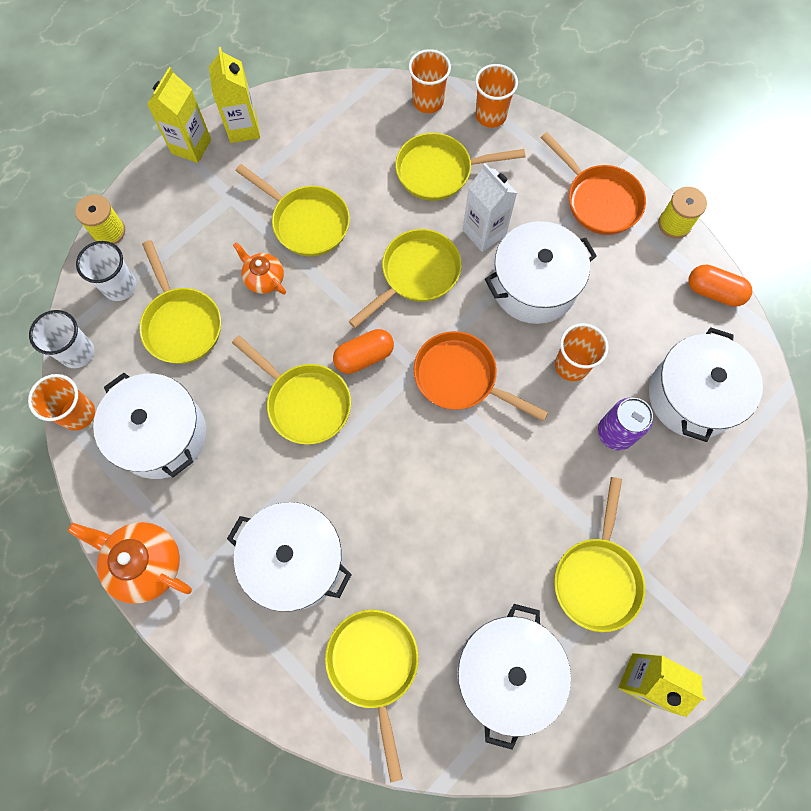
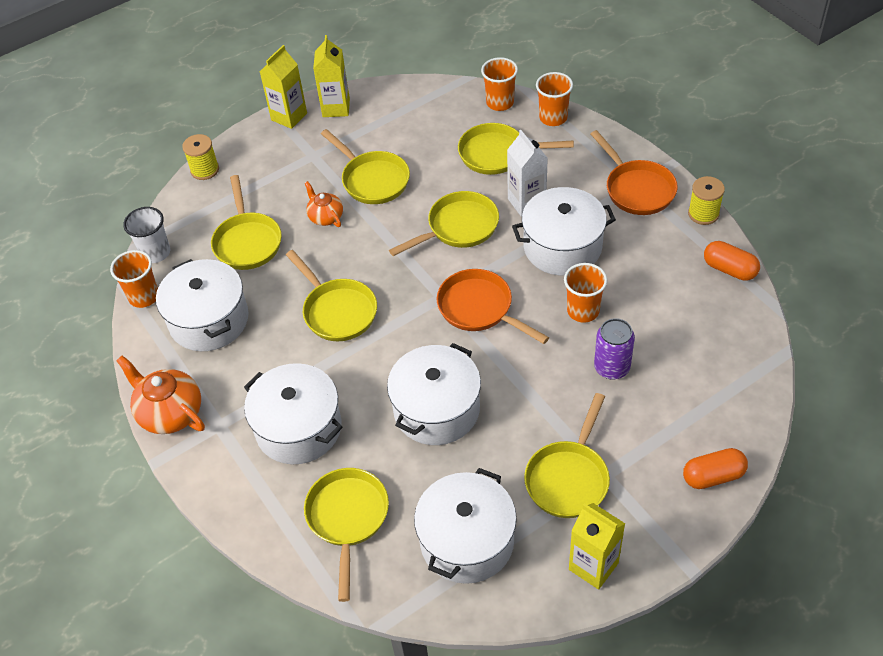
camera: 15 degrees right, 20 degrees down
(120, 286) = (203, 209): white cup -> none
(364, 356) = (397, 283): orange capsule -> orange capsule (713, 476)
(692, 396) = (691, 348): white pot -> white pot (436, 409)

